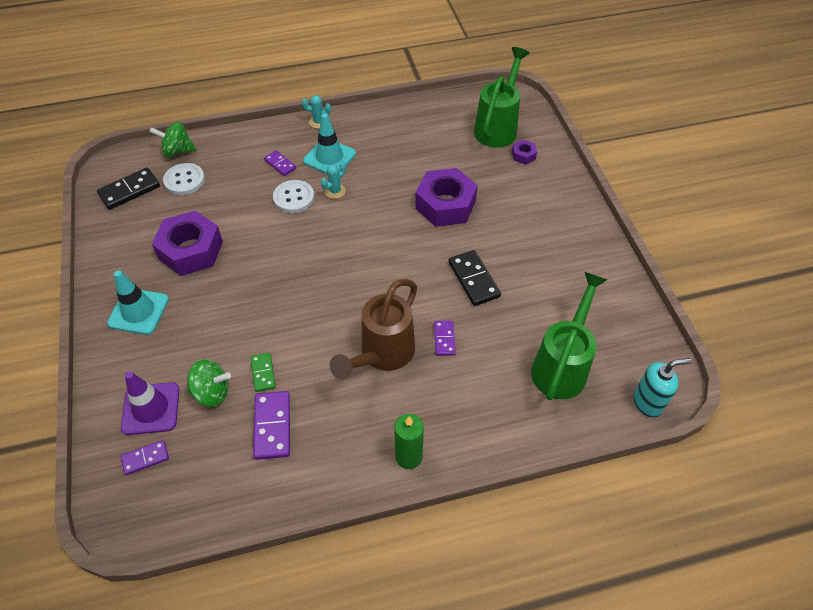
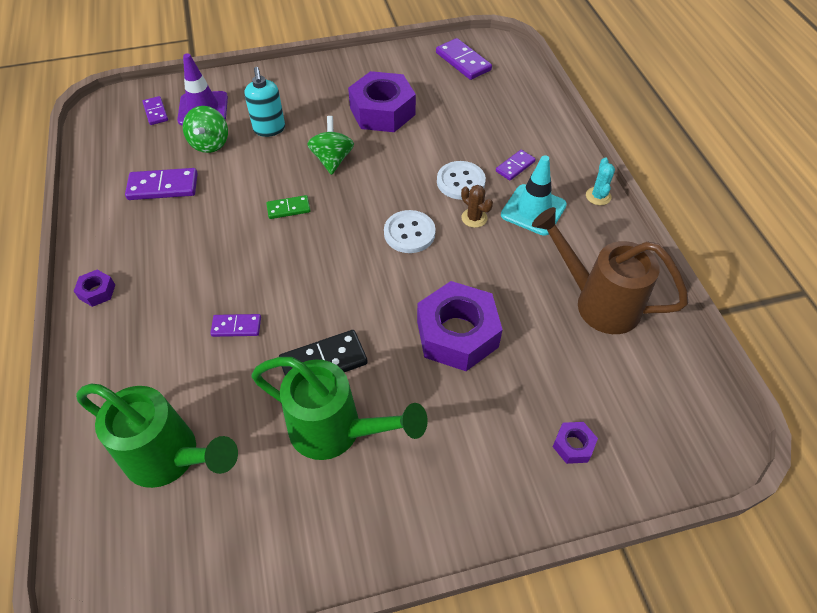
camera: 90 degrees right, 0 degrees up
(129, 190) = (463, 61): black domino -> purple domino
(138, 311) = (309, 88): turquoise traffic cone -> none
(177, 151) = (525, 85): green spinning top -> green spinning top (332, 159)
(184, 180) = (481, 95): white button -> white button (409, 233)
(263, 373) = (223, 176): green domino -> green domino (288, 209)
(335, 191) = (474, 218): turquoise cactus -> brown cactus
(382, 355) = (225, 268): brown watering can -> brown watering can (597, 302)
(408, 456) = (97, 291): green candle -> purple nut
(498, 127) = (635, 412): green watering can -> green watering can (337, 431)
(648, 402) = (87, 567): turquoise soap dispenser -> turquoise soap dispenser (269, 129)

